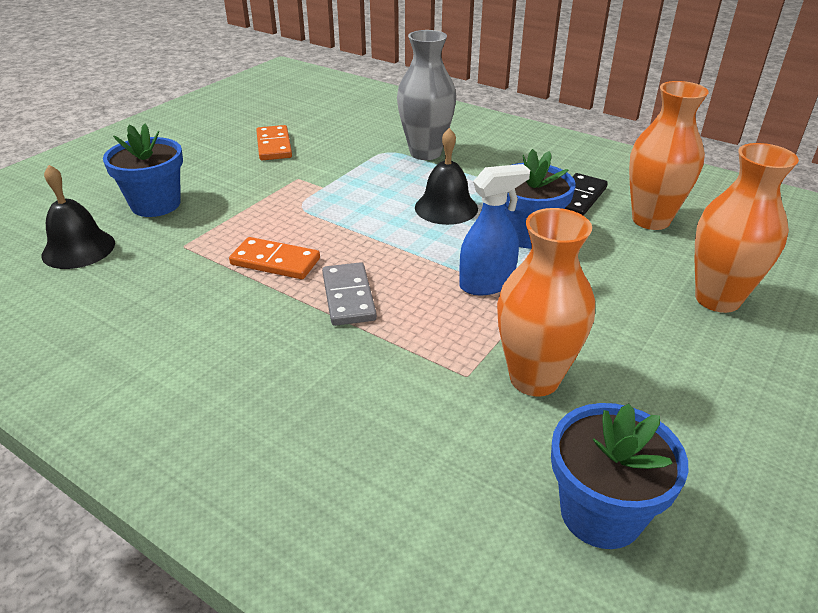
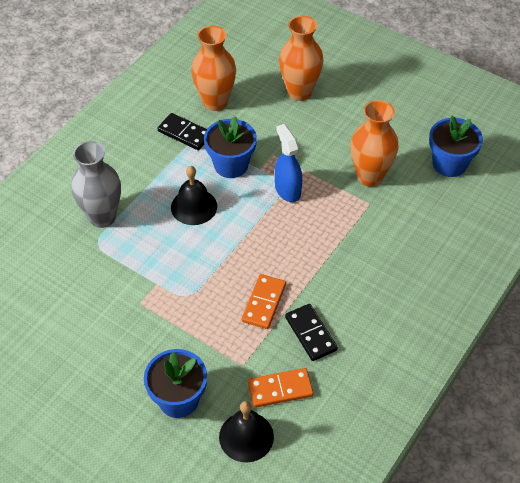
camera: 90 degrees left, 15 degrees up
(210, 301) = (310, 334): none -> black domino
(274, 146) = (74, 328): orange domino -> orange domino (280, 389)
(348, 297) = (303, 259): grey domino -> none

